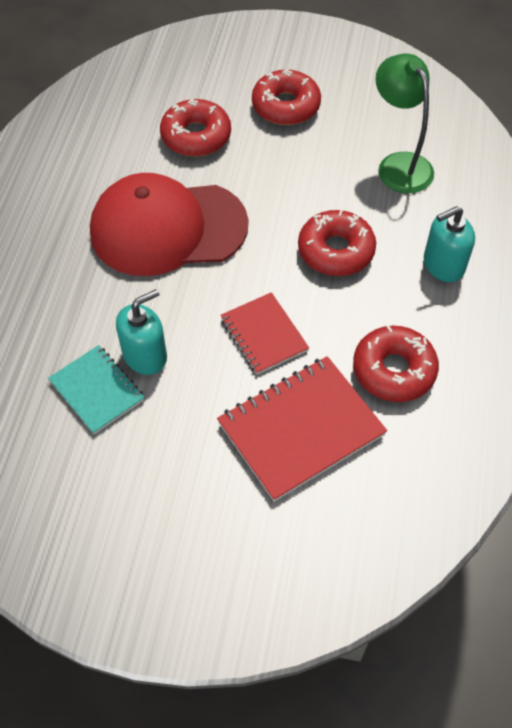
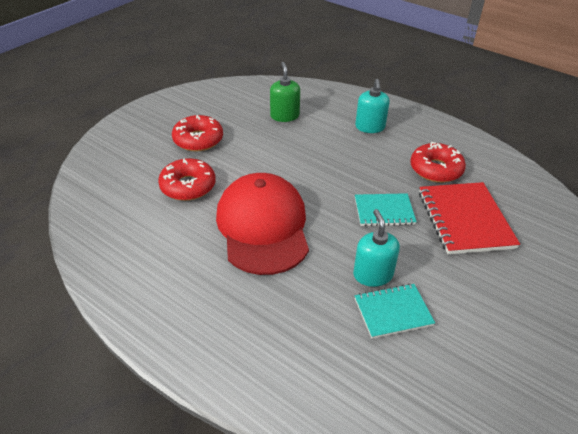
camera: 65 degrees left, 15 degrees down
(168, 228) = (263, 226): red cap -> red cap turned 150 degrees clockwise
(264, 335) = (384, 211): red notebook -> turquoise notebook
(336, 251) = (334, 160): red donut -> none
(399, 164) = (284, 116): green lamp -> green soap dispenser

